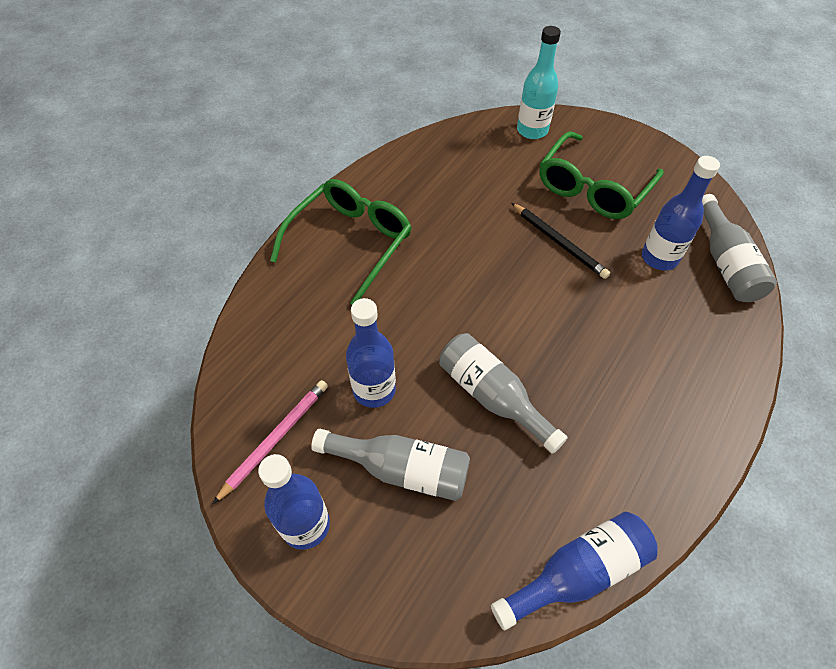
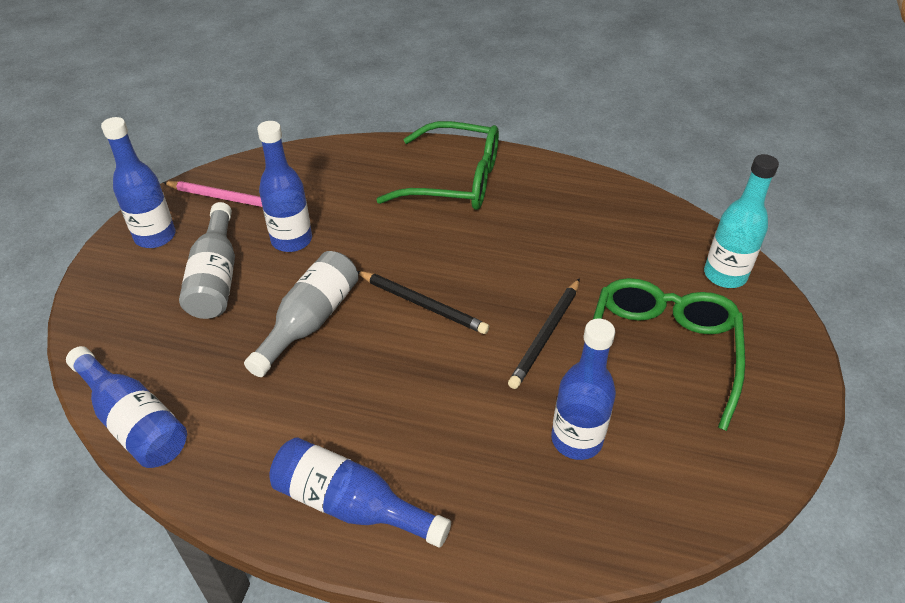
camera: 70 degrees right, 10 degrees down
(500, 308) = (422, 304): none -> black pencil
(592, 188) = (661, 352): green glasses -> green glasses turned 90 degrees clockwise
(695, 408) = (351, 505): none -> blue bottle
(725, 262) = (611, 520): grey bottle -> none

